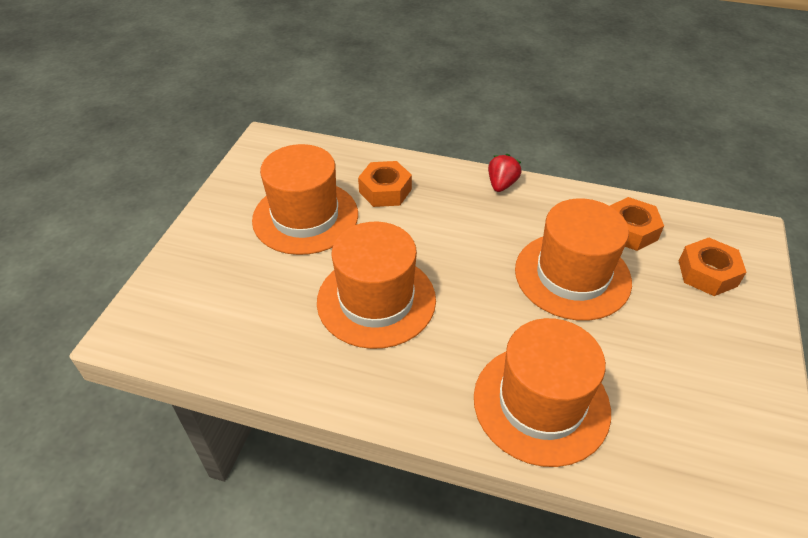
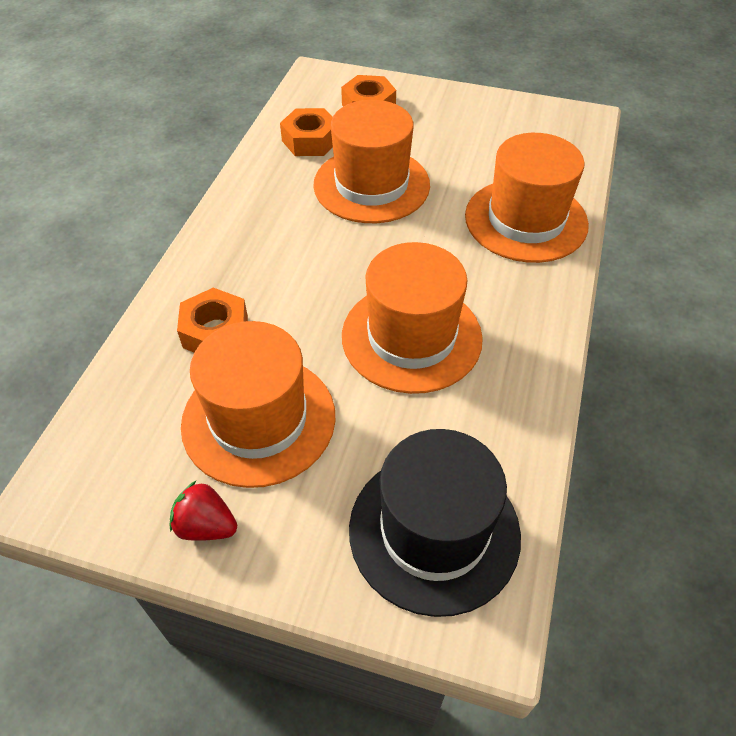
camera: 90 degrees left, 5 degrees up
(198, 307) = (434, 531): none -> black hat
(501, 184) = (223, 223): red strawberry -> red strawberry (206, 526)

